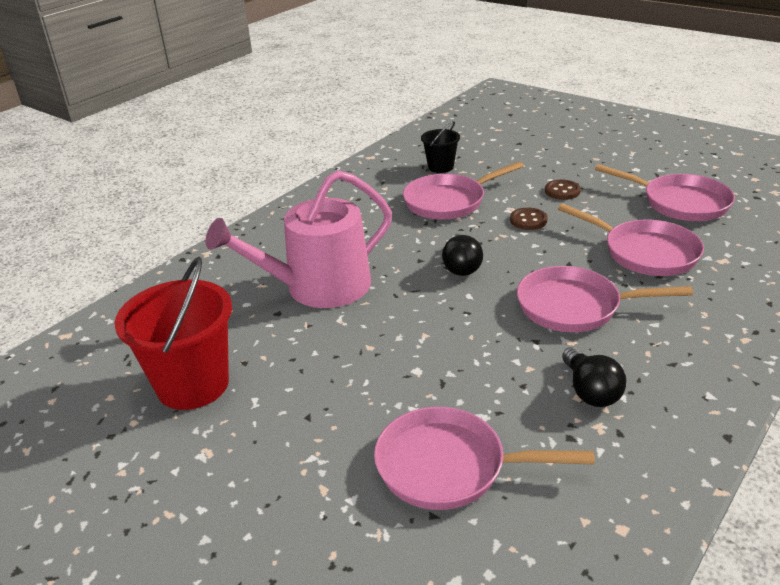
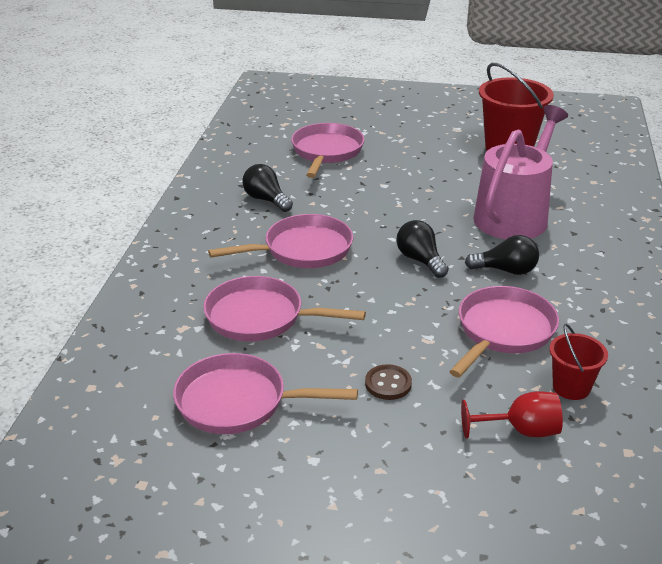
camera: 150 degrees right, 0 degrees up
(394, 240) = (506, 270): none -> black light bulb
(440, 167) = (571, 387): black bucket -> red bucket
(449, 466) = (326, 152): pink pan -> pink pan turned 60 degrees counterclockwise
(495, 157) = (521, 431): none -> red goblet
(528, 220) = (397, 327): brown button -> none

